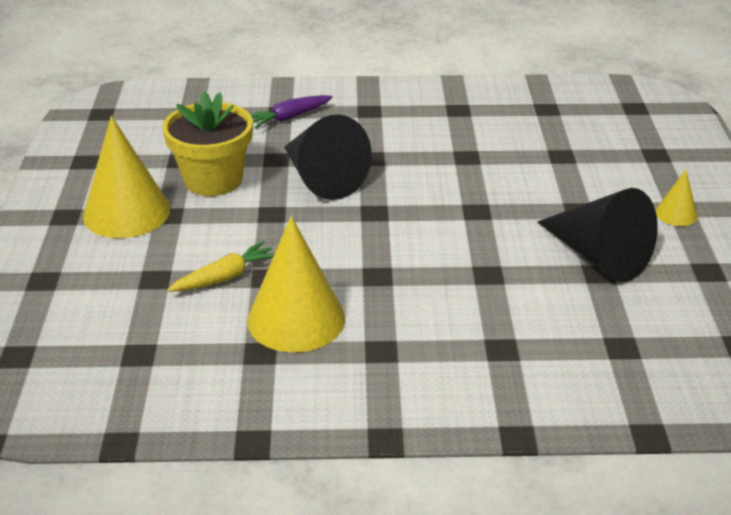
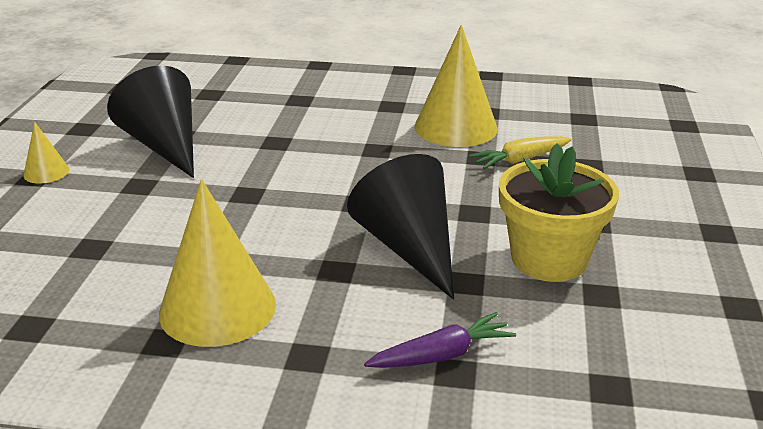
camera: 170 degrees left, 5 degrees down
(127, 212) = (645, 229): yellow cone -> yellow cone (217, 308)

